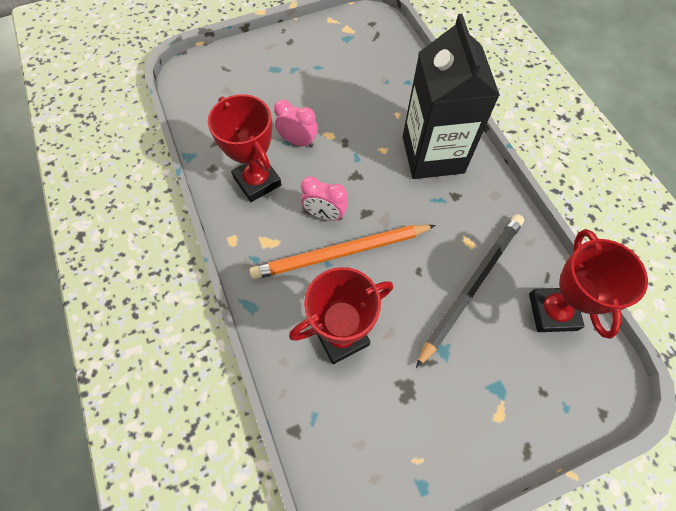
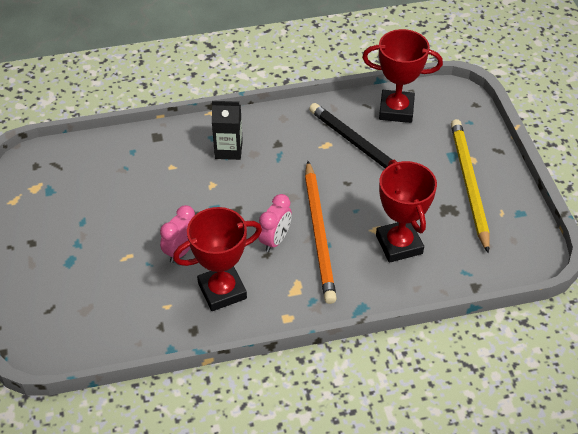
camera: 80 degrees left, 15 degrees down
(433, 154) = (228, 150): black carton -> black carton, size x0.50
(453, 413) = (469, 185): none -> yellow pencil

